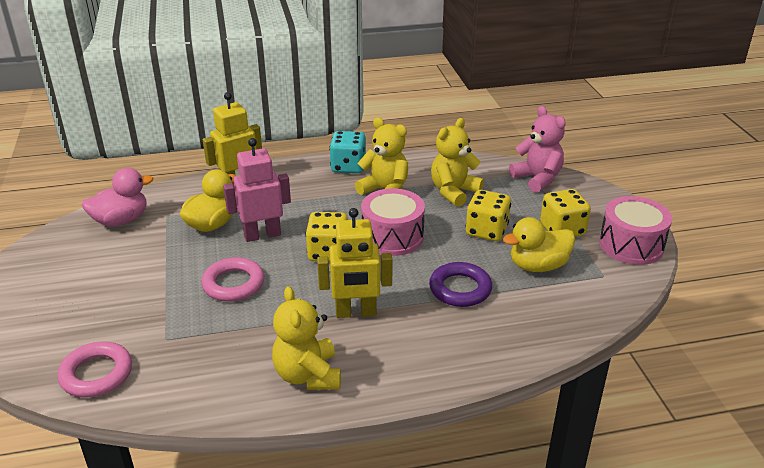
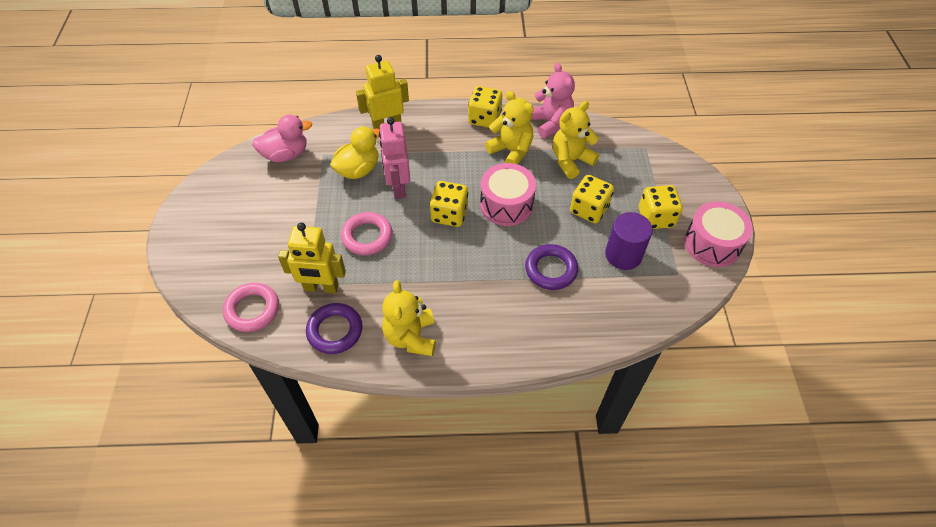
camera: 10 degrees right, 20 degrees up
(209, 381) = (335, 331): none -> purple ring
(262, 235) = (398, 187): pink robot -> pink robot turned 90 degrees counterclockwise
(348, 167) = (484, 118): turquoise dice -> yellow dice
(356, 312) = (460, 281): yellow robot -> yellow robot (321, 287)
(537, 179) = (650, 155): pink teddy bear -> pink teddy bear (550, 123)
(538, 266) = (623, 255): yellow duck -> purple cylinder

